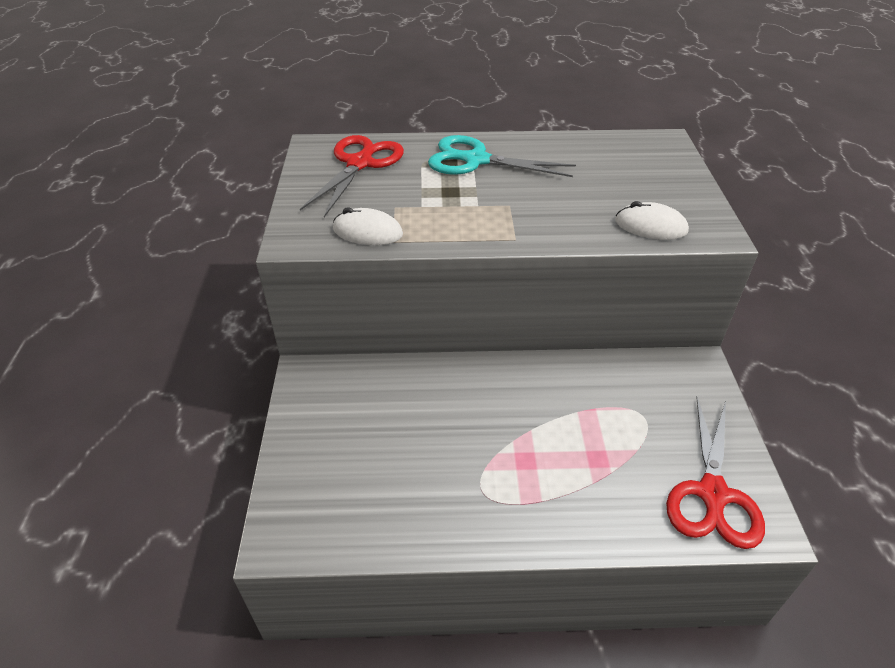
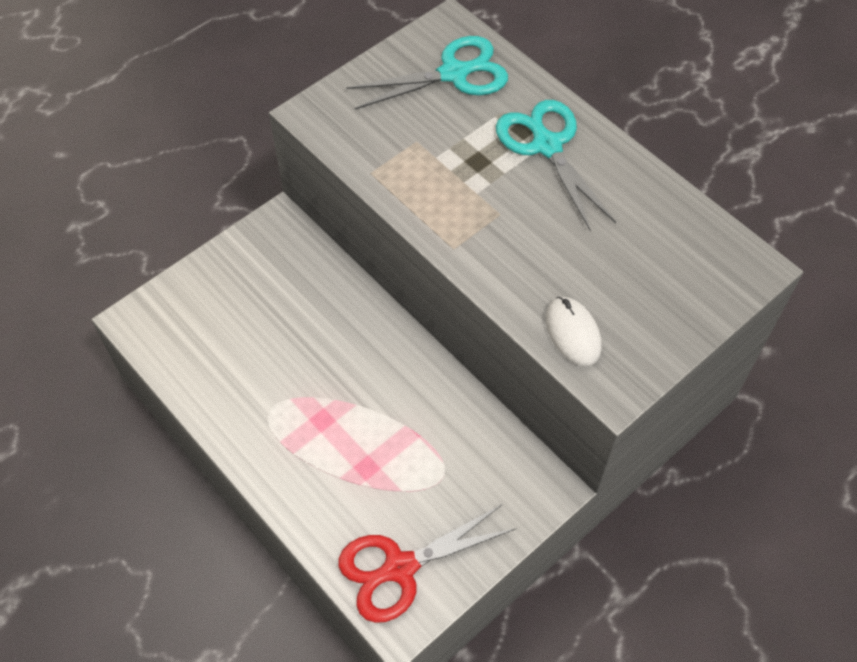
camera: 50 degrees right, 15 degrees up
(360, 163) = (455, 73): red scissors -> turquoise scissors
(367, 232) = (366, 149): white mouse -> none

